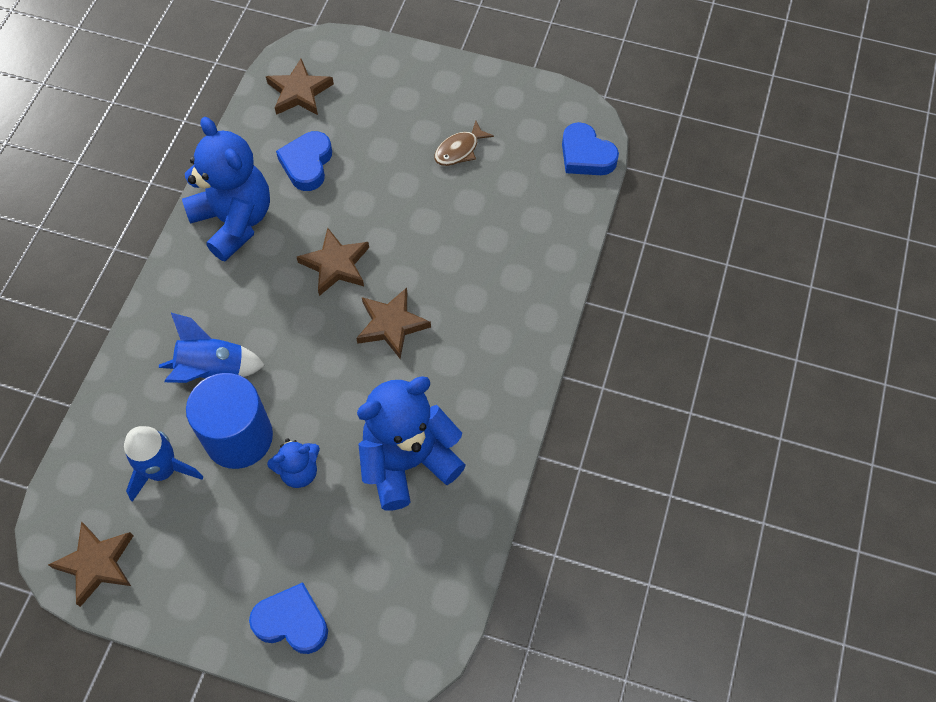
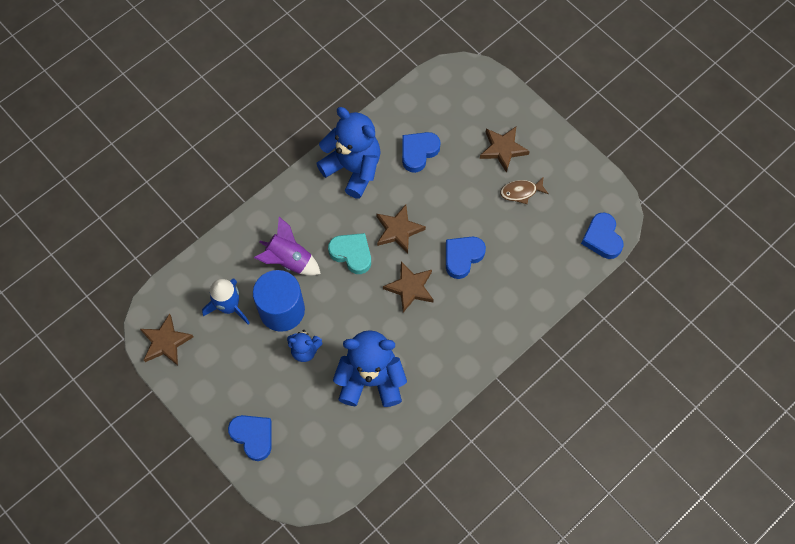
camera: 30 degrees right, 5 degrees up
(213, 371) = (289, 260): blue rocket -> purple rocket
(234, 221) = (353, 168): blue teddy bear -> blue teddy bear turned 45 degrees counterclockwise
(292, 322) = (352, 254): none -> turquoise heart
(299, 92) = (441, 98): brown star -> brown star (503, 149)
(435, 257) = (462, 257): none -> blue heart

